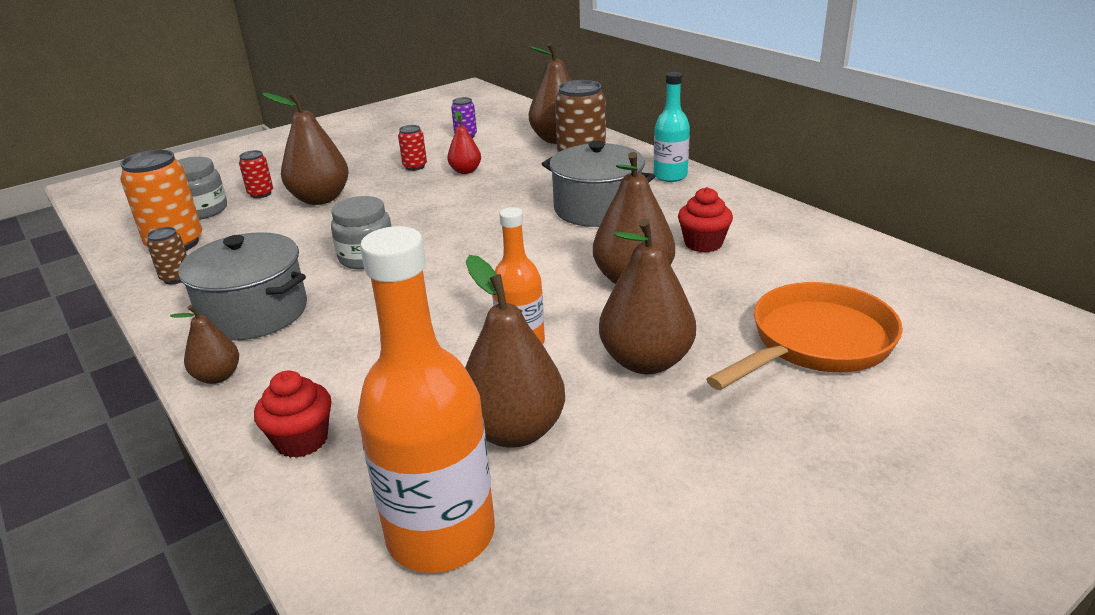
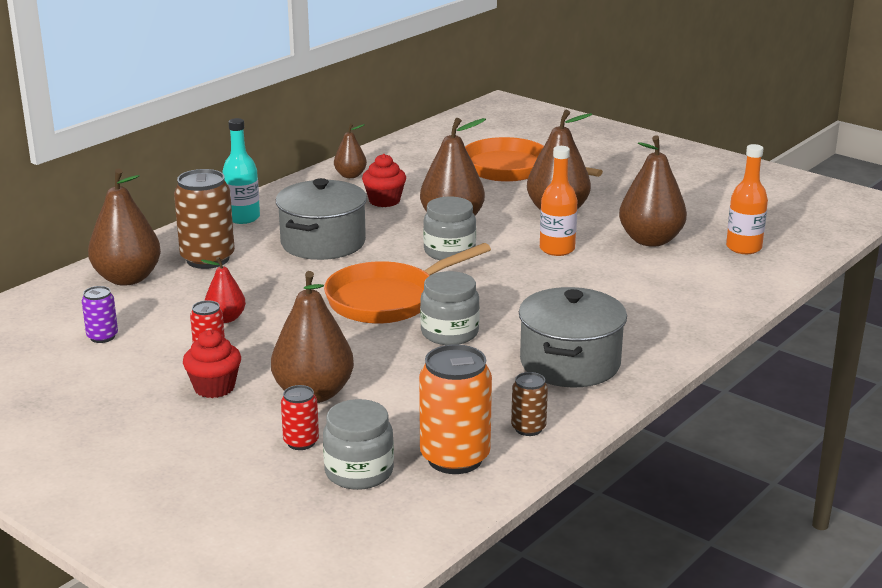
camera: 105 degrees left, 5 degrees down
(218, 376) = (664, 352): brown pear -> brown pear (350, 175)
(302, 440) = (706, 301): red cupcake -> red cupcake (214, 387)
(441, 534) = (743, 248): orange bottle -> orange bottle, size x0.59
(454, 233) = (388, 299): none -> orange pan
(547, 271) = (449, 251): none -> grey jar

